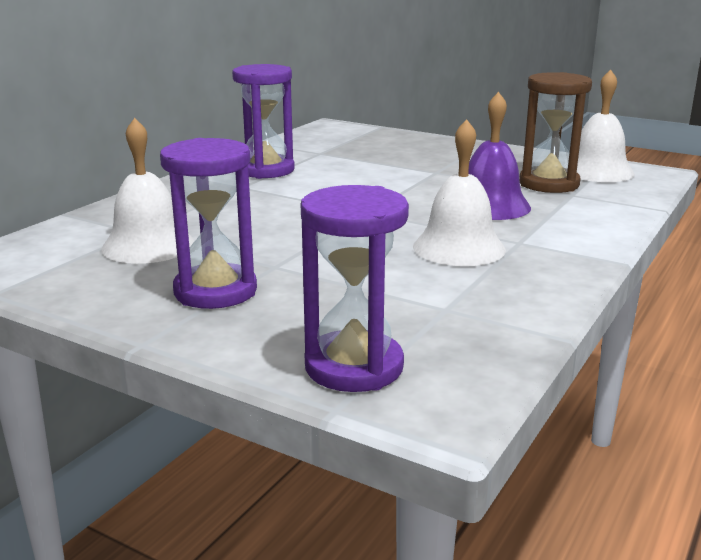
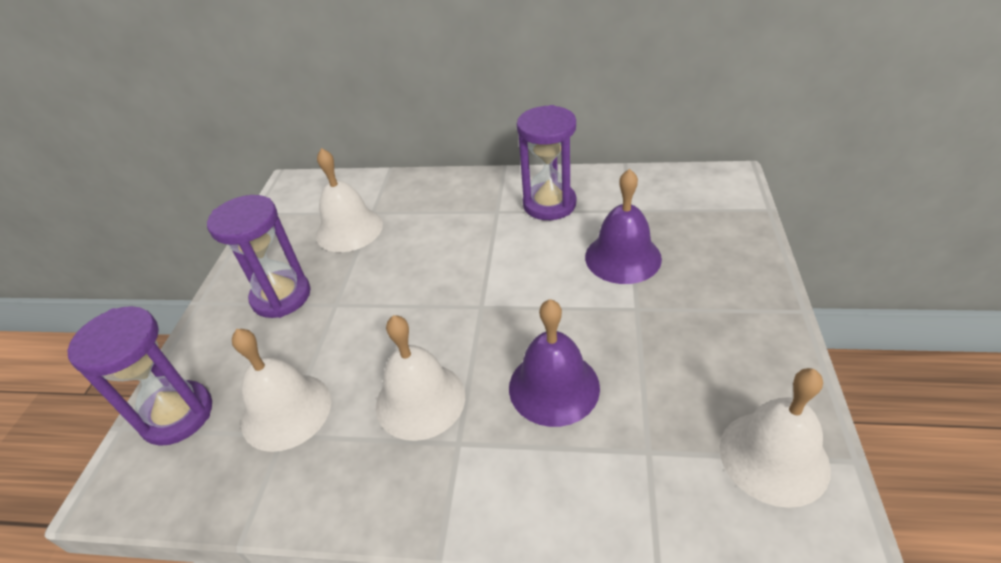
camera: 70 degrees right, 20 degrees up
(374, 164) = (623, 257): none -> purple bell
(413, 304) = (286, 411): none -> white bell
(549, 184) = (672, 418): brown hourglass -> none

